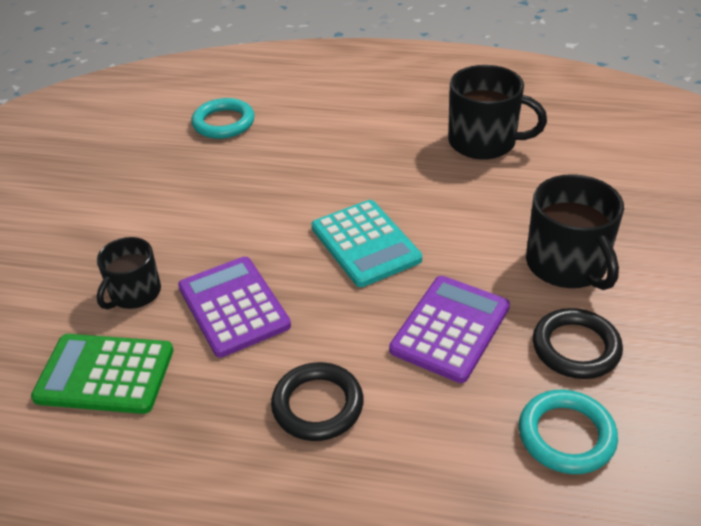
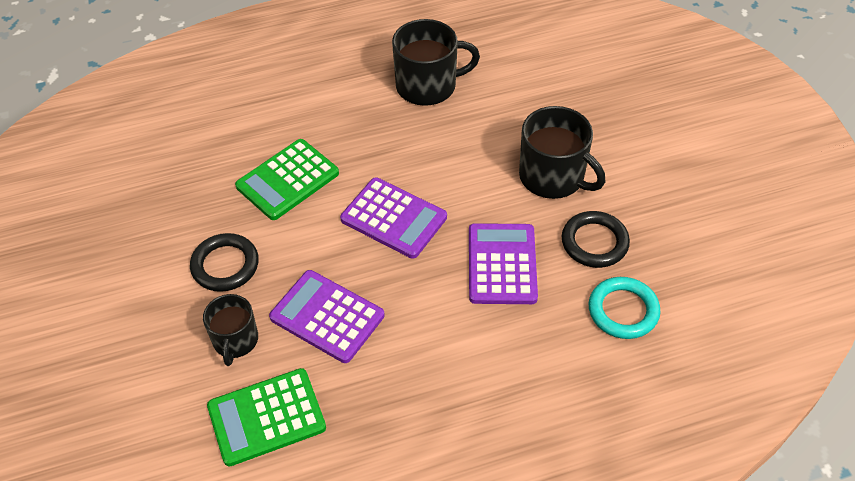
camera: 30 degrees left, 10 degrees up
(223, 123) = (186, 146): turquoise ring -> none
(289, 177) = (288, 180): none -> green calculator
(317, 405) = (447, 366): black ring -> black ring (225, 265)
(365, 244) = (394, 218): turquoise calculator -> purple calculator

